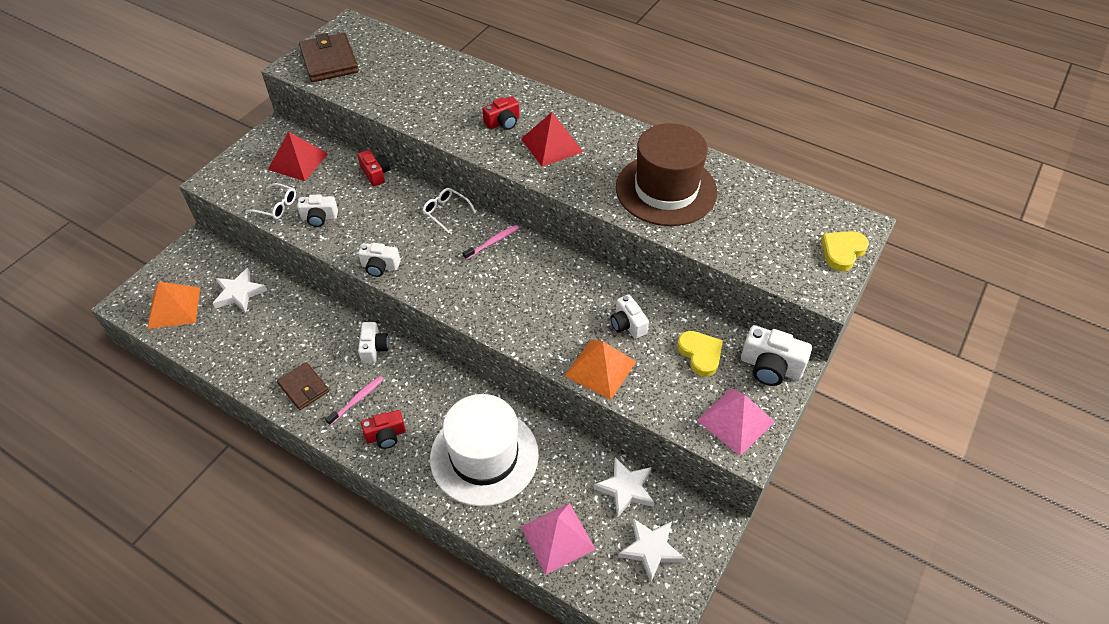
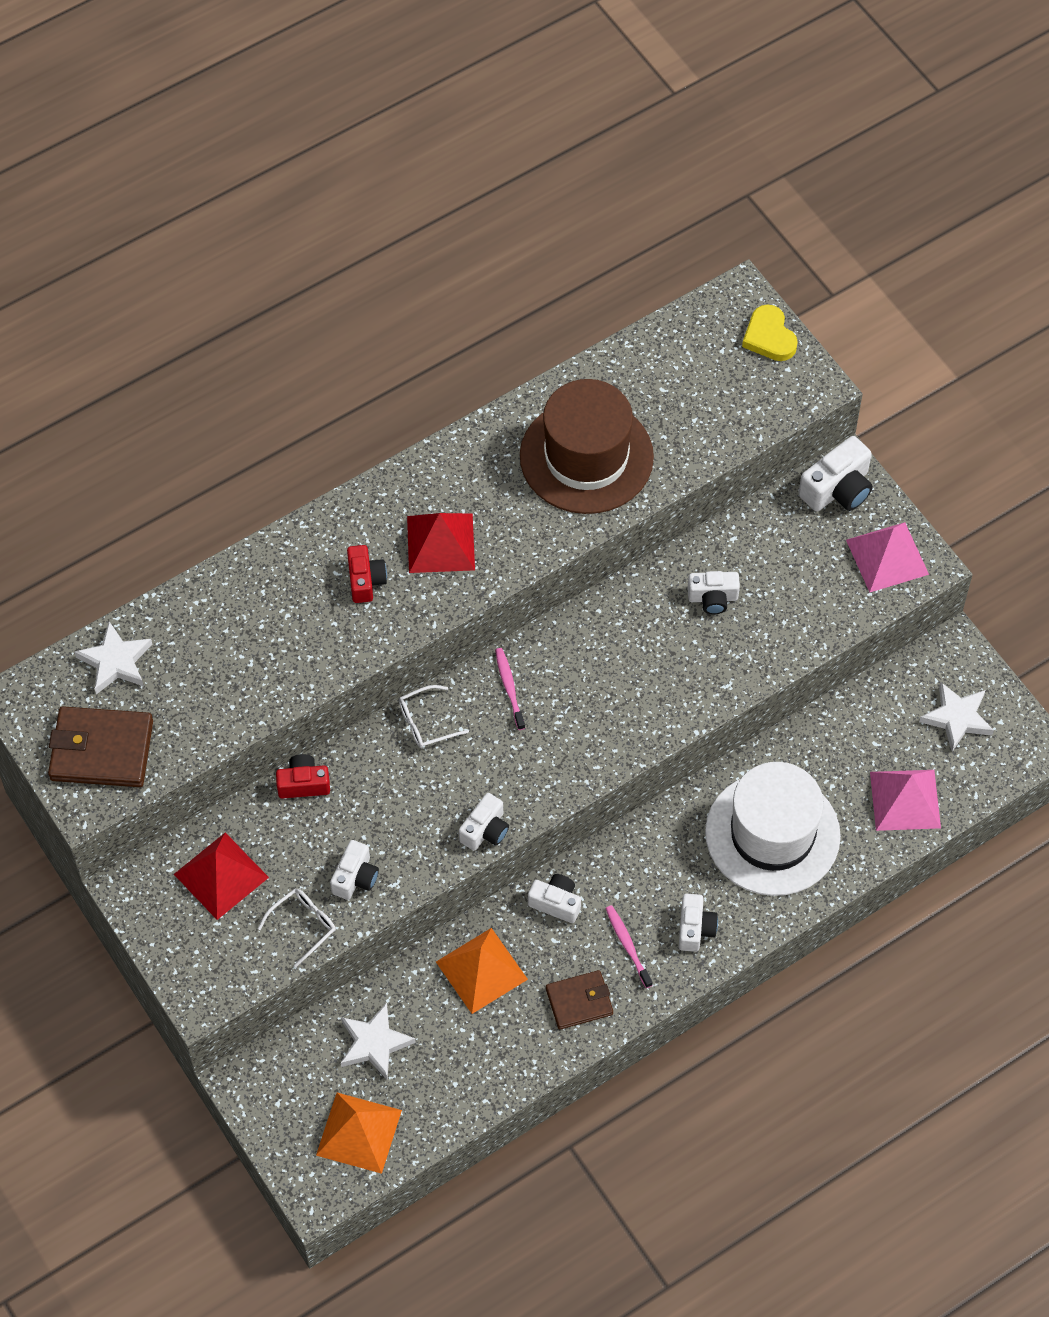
camera: 65 degrees left, 10 degrees up
(386, 435) = (695, 928): red camera -> white camera
(600, 368) = (760, 652): orange pyramid -> orange pyramid (481, 970)
(625, 489) = (878, 710): white star -> white star (115, 661)
(700, 354) = (789, 546): yellow heart -> none

